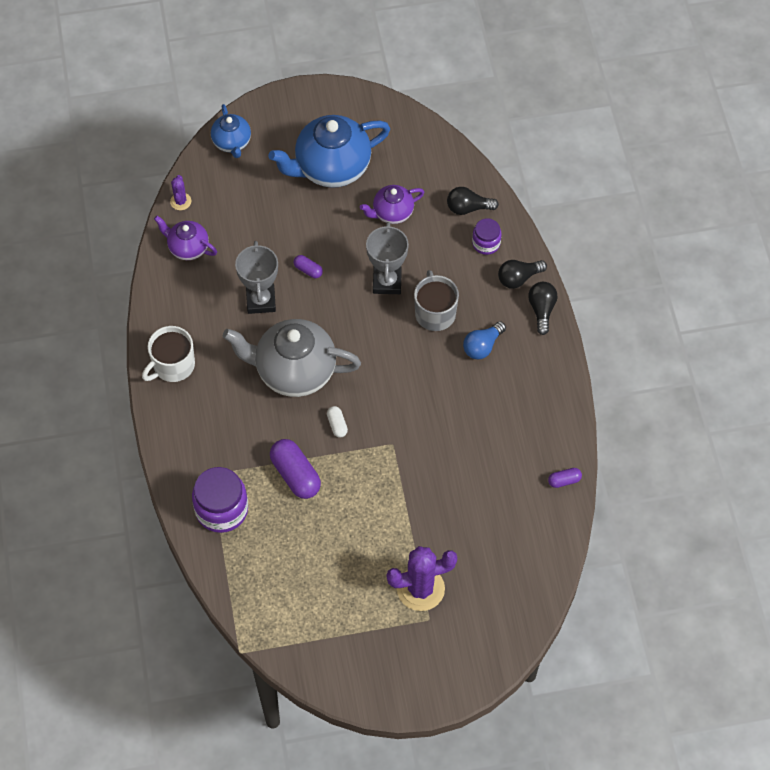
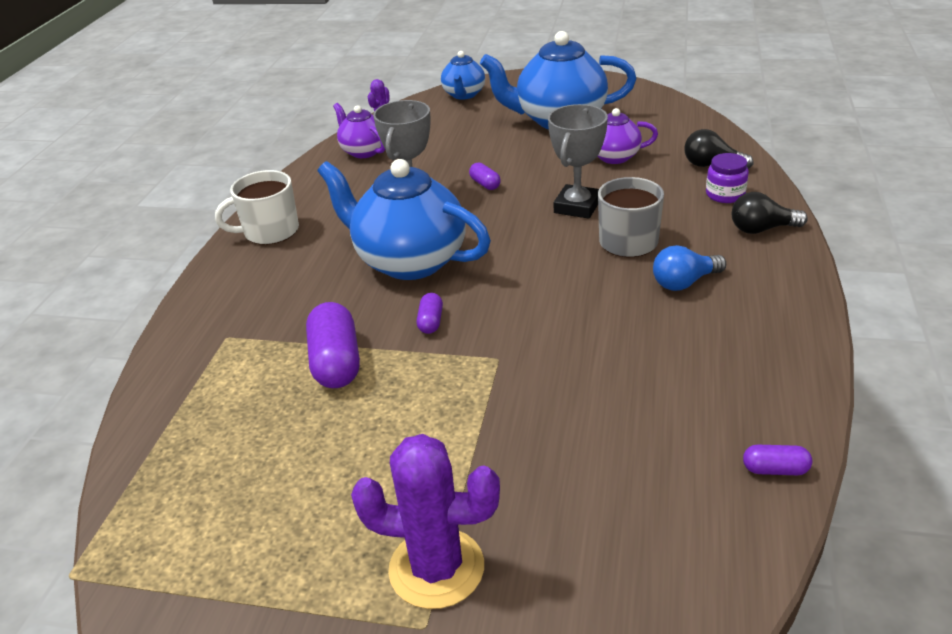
camera: 25 degrees right, 25 degrees down
(221, 509) = (207, 377): purple jar -> none
(294, 371) = (409, 261): grey teapot -> blue teapot
(337, 425) = (430, 322): white capsule -> purple capsule
(542, 310) = (788, 263): black light bulb -> none

